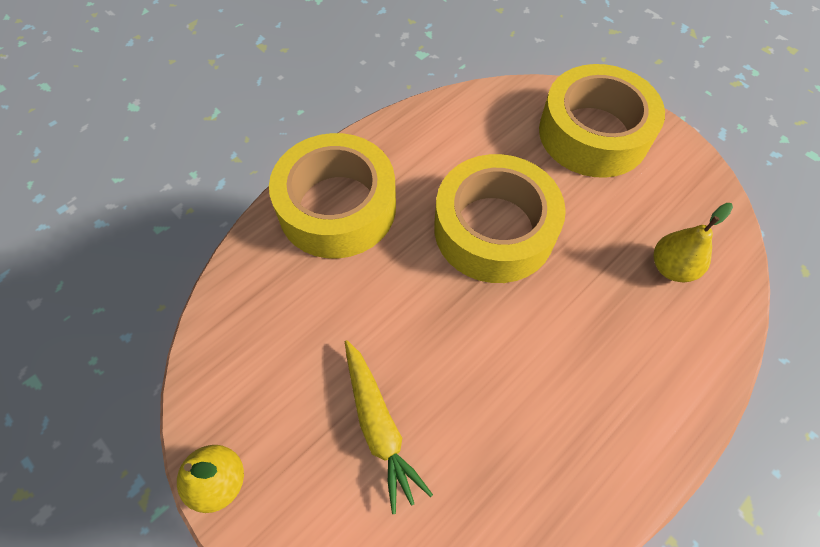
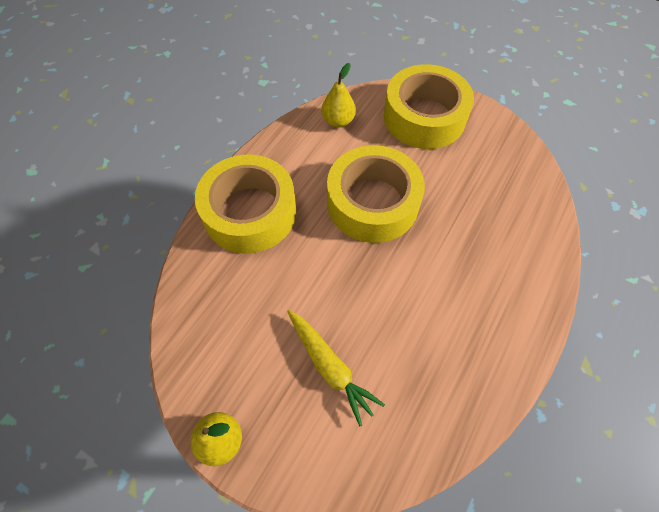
camera: 15 degrees left, 0 degrees up
(671, 267) = (504, 202): yellow pear -> yellow pear (338, 121)

